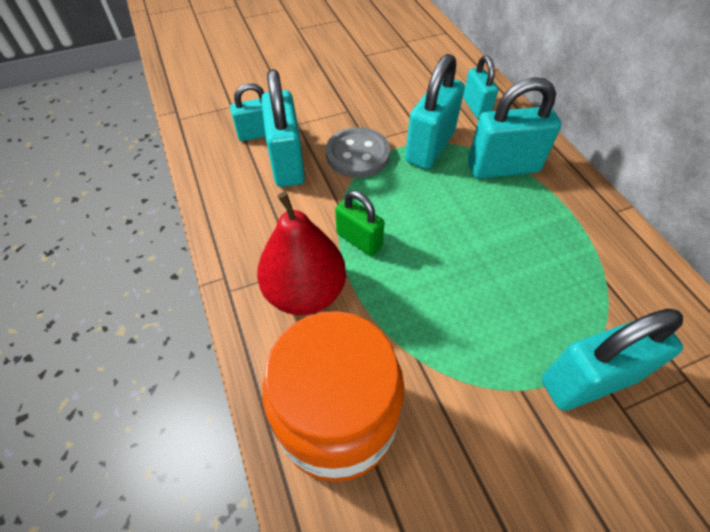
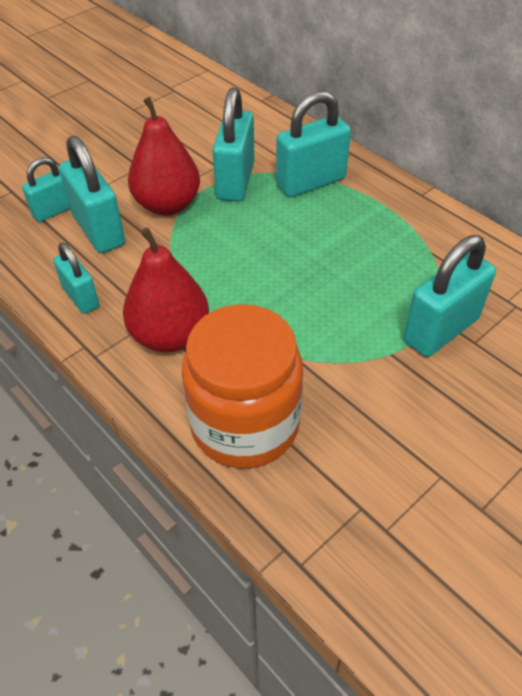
camera: 20 degrees left, 5 degrees down
(357, 154) = (167, 205): grey button -> red pear
(359, 240) = (202, 279): green padlock -> none
(476, 107) = (265, 135): turquoise padlock -> turquoise padlock (81, 297)

